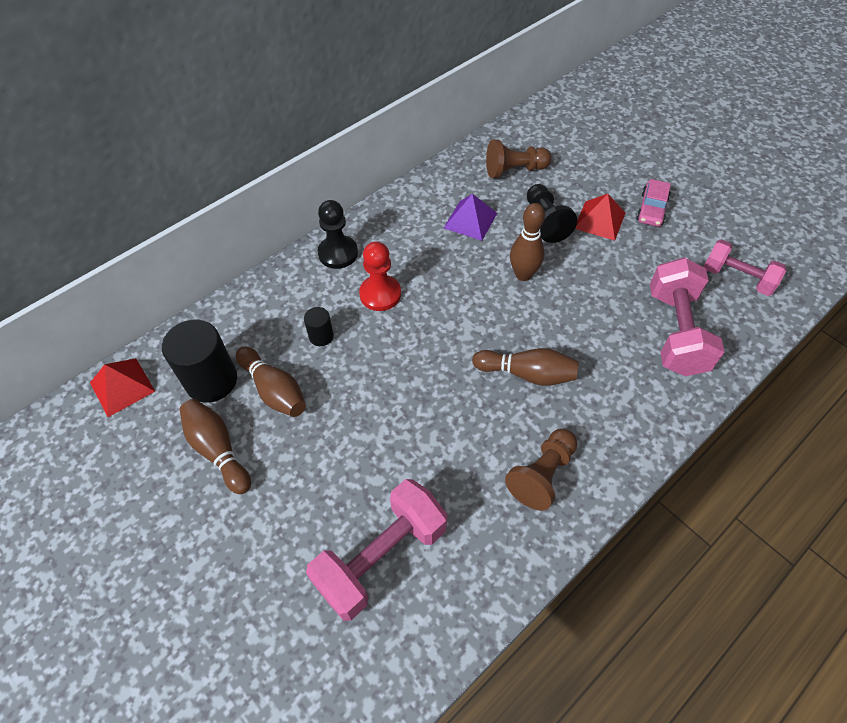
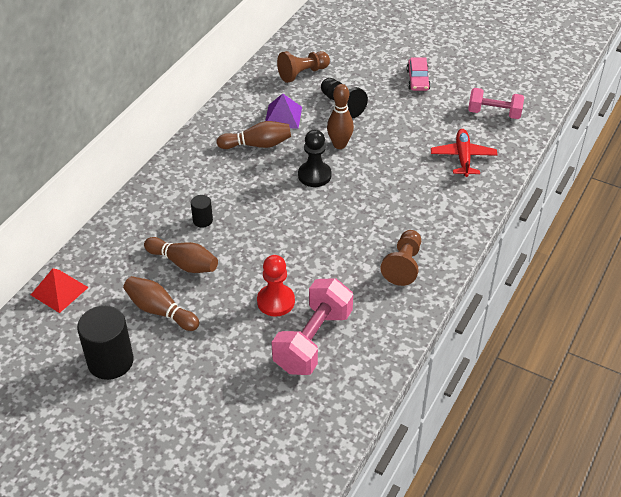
camera: 20 degrees left, 10 degrees down
(211, 380) = (130, 269): black cylinder -> black cylinder (110, 361)
(338, 253) = (188, 162): black pawn -> black pawn (314, 175)
(380, 294) = (235, 182): red pawn -> red pawn (276, 301)
(527, 374) = (368, 208): brown bowling pin -> brown bowling pin (257, 145)
(599, 220) = (382, 95): red pyramid -> none
(675, 332) = (463, 157): pink dumbbell -> red plane

